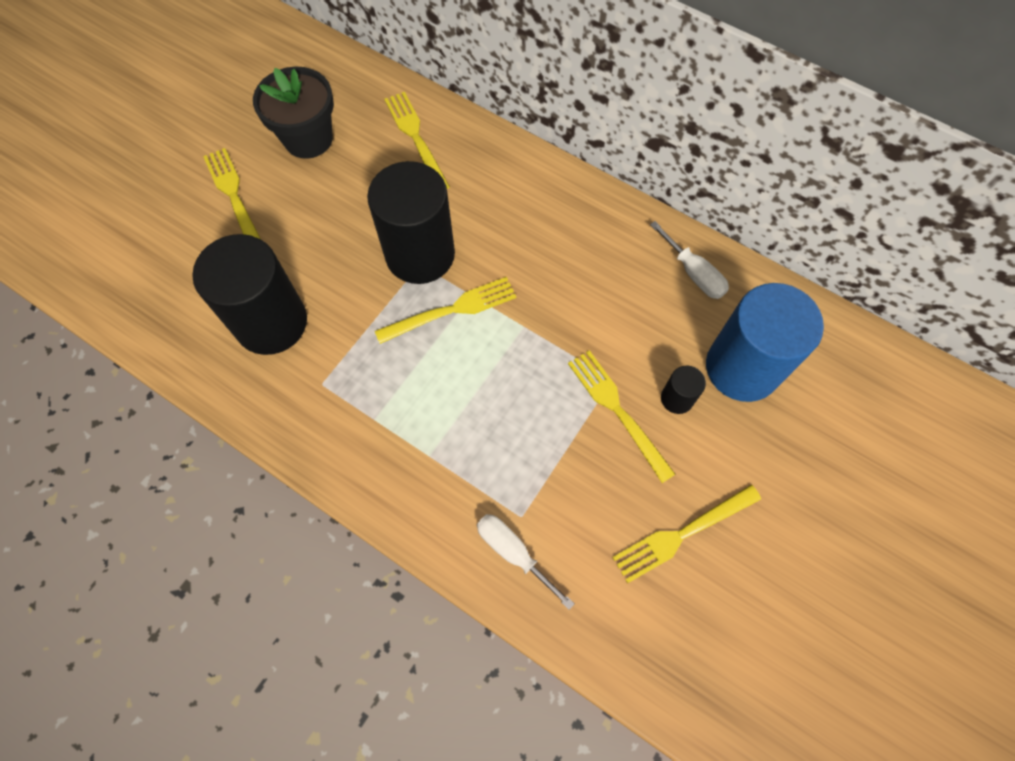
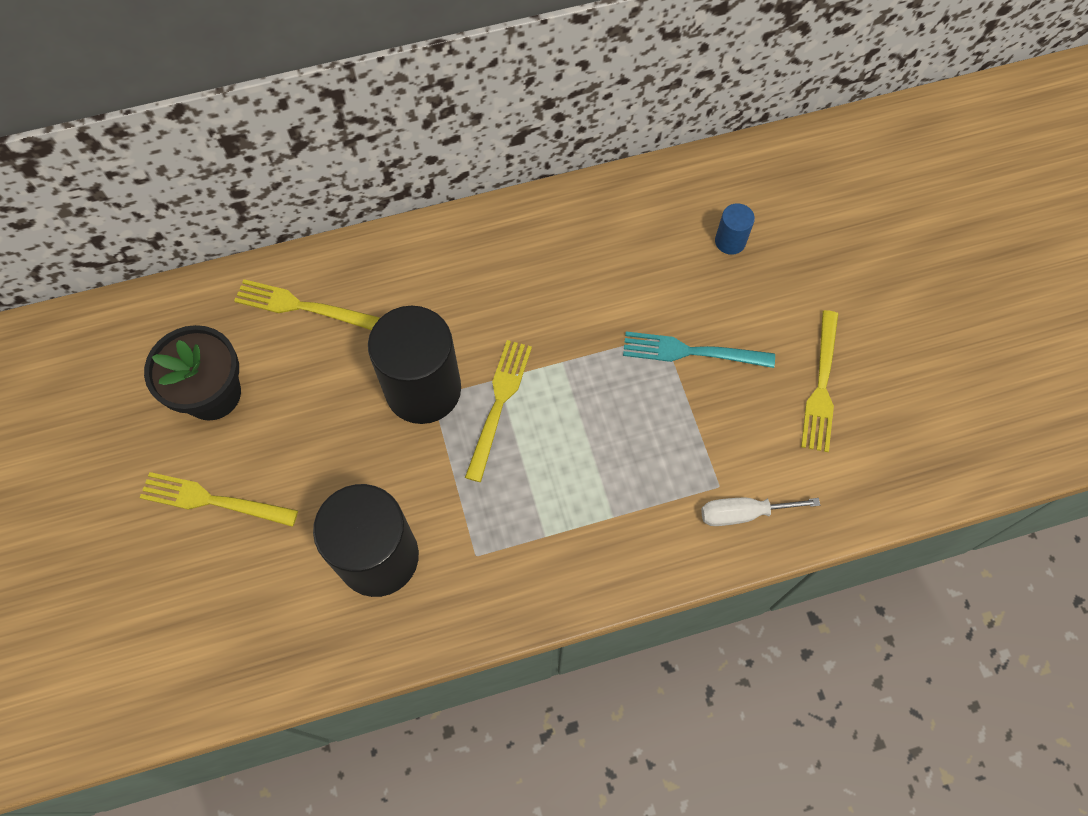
camera: 50 degrees left, 0 degrees up
(617, 410) = (691, 352): yellow fork -> turquoise fork
(677, 398) = (717, 304): black cylinder -> none
(693, 273) = (625, 208): white screwdriver -> none
(742, 367) = (730, 241): blue cylinder -> blue cylinder, size x0.44

